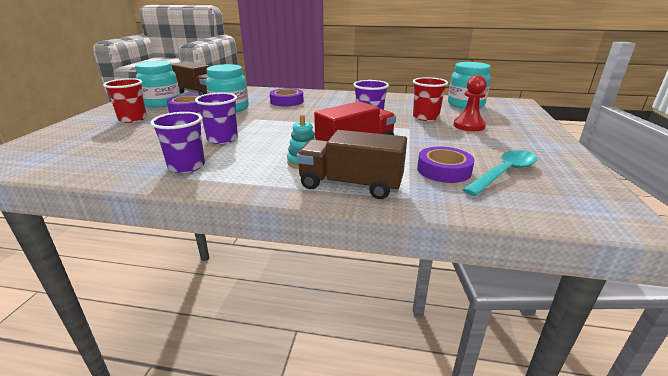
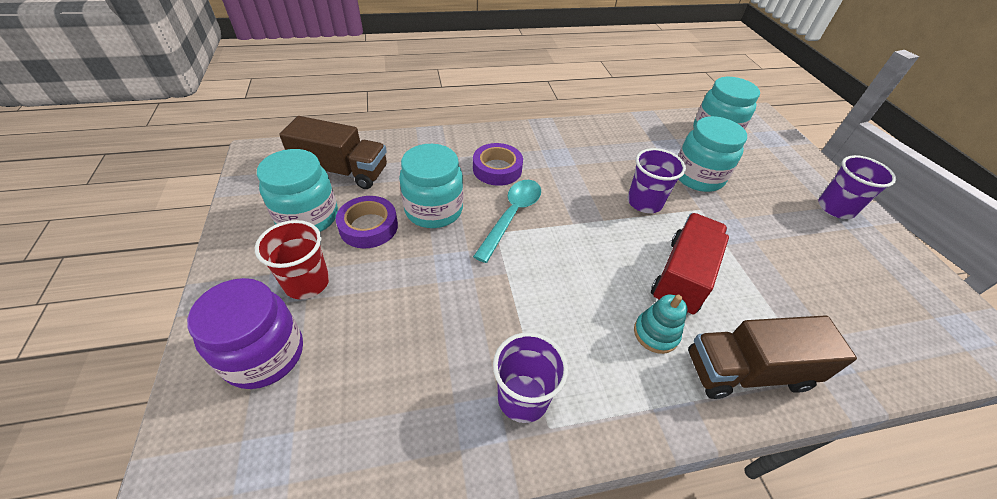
camera: 25 degrees left, 20 degrees up
(83, 133) = (264, 354): none -> purple jar
(222, 139) = (504, 305): purple cup -> purple cup (835, 208)
(425, 117) = (698, 177): red cup -> turquoise jar
(444, 170) = (807, 302): purple tape -> none
(469, 126) = (755, 187): red pawn -> none
(504, 173) = (861, 289): turquoise spoon -> turquoise spoon (512, 216)

